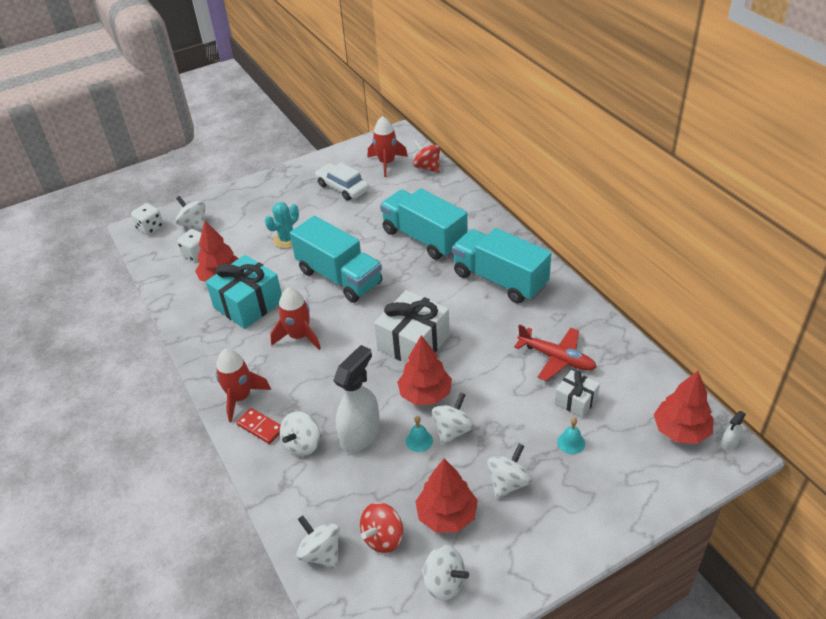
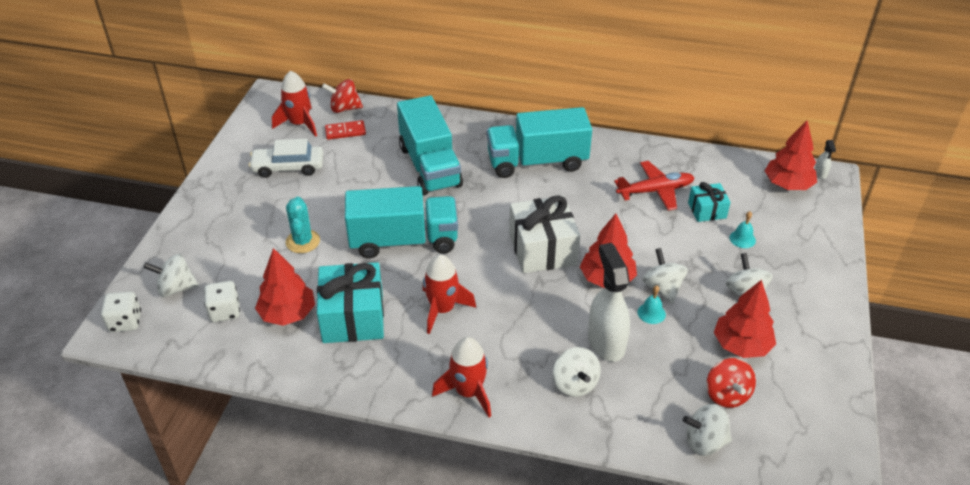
camera: 50 degrees left, 0 degrees up
(260, 427) = (521, 400): red domino -> red domino (345, 132)
(424, 238) = (430, 166): turquoise truck -> turquoise truck turned 105 degrees counterclockwise
(444, 583) = (802, 387): white spinning top -> none
(576, 401) = (707, 210): white gift -> turquoise gift

